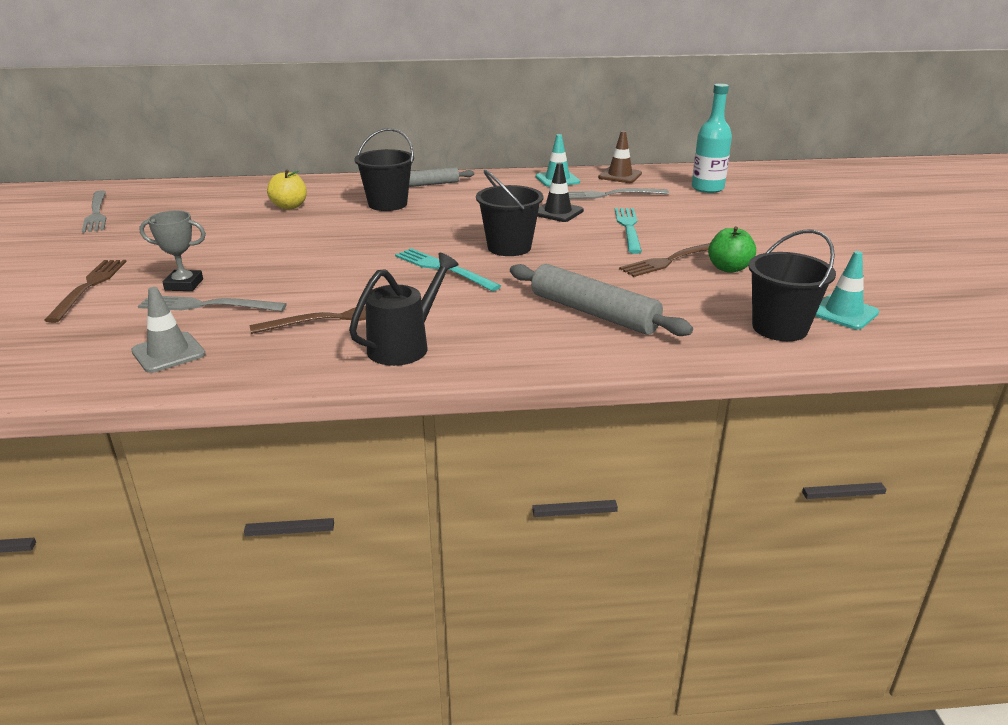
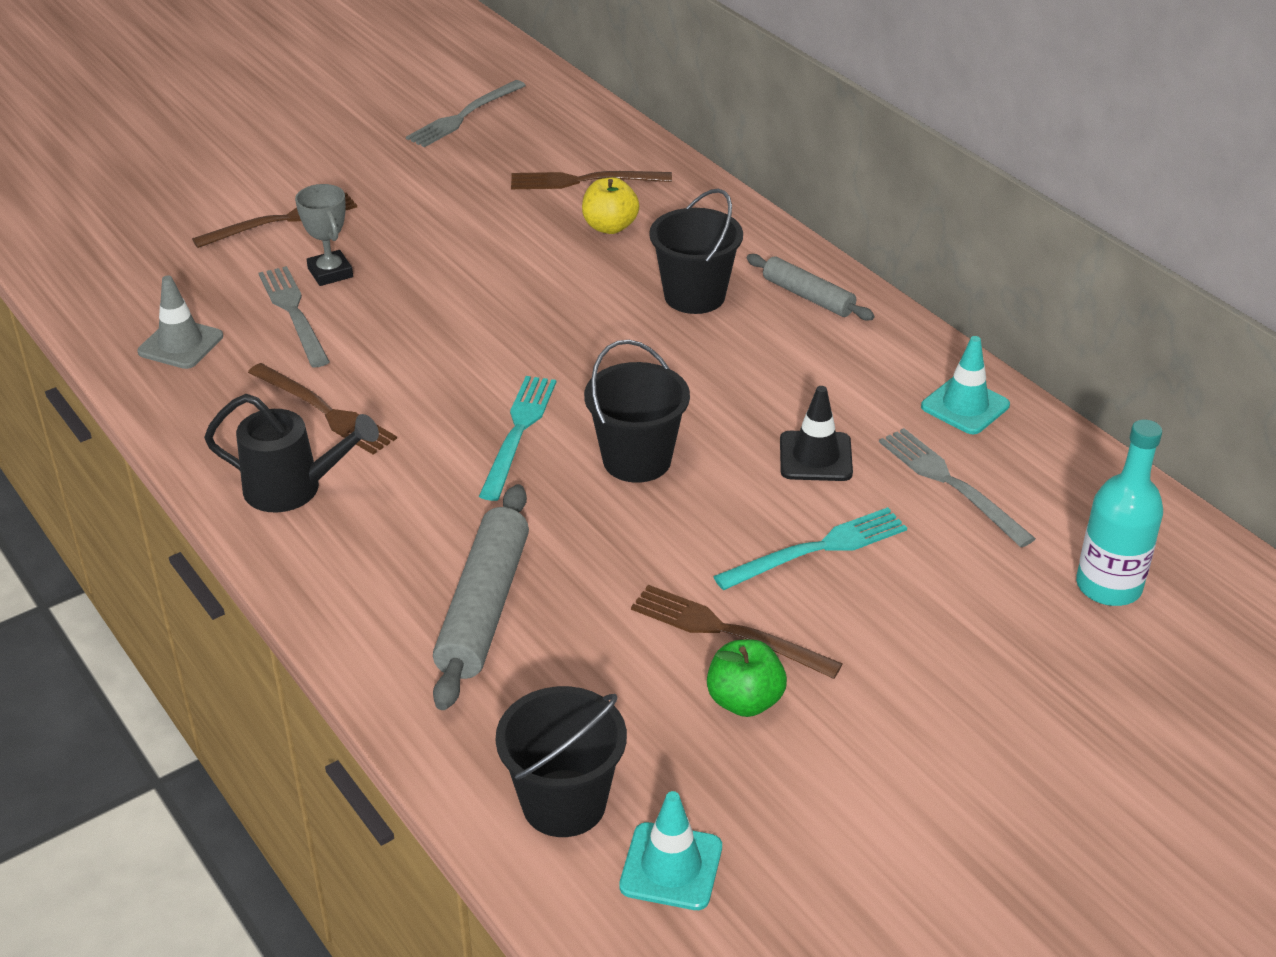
camera: 60 degrees right, 10 degrees up
(233, 202) = (584, 181): none -> brown fork
(620, 175) = (1062, 465): brown traffic cone -> none

